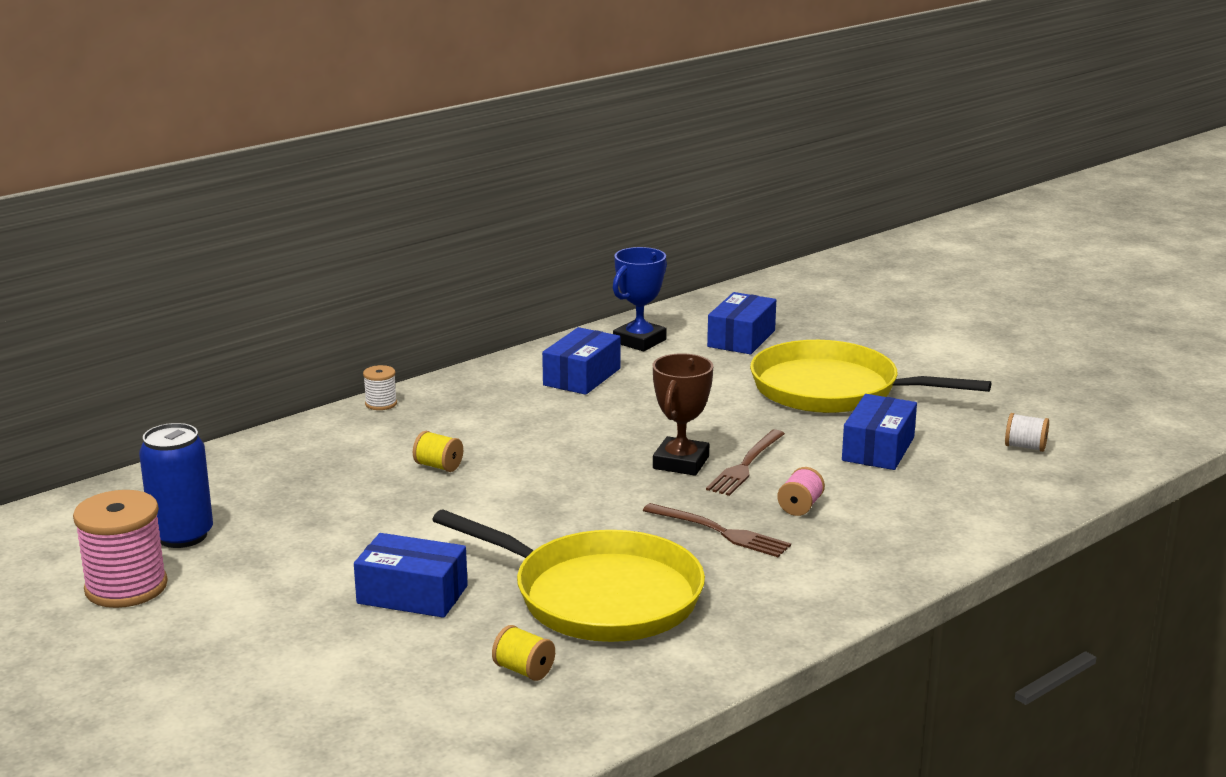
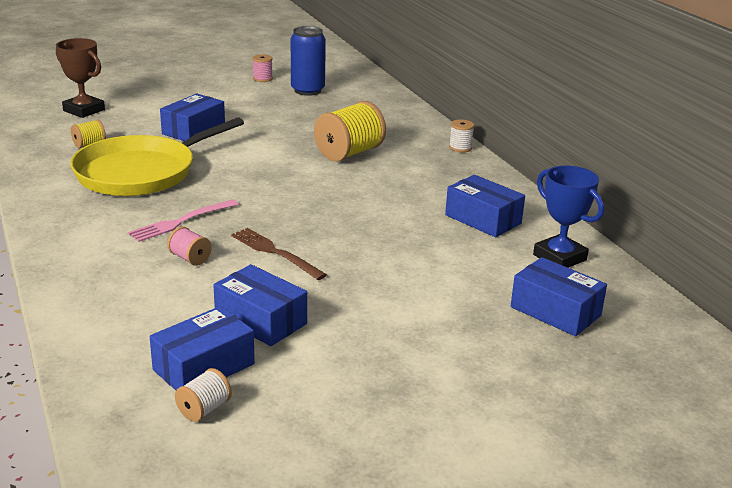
camera: 105 degrees right, 5 degrees up
(126, 587) = (262, 79): pink spool -> pink spool, size x0.49
(438, 466) = (349, 153): yellow spool -> yellow spool, size x2.04
(681, 463) = (298, 229): brown trophy -> brown trophy (84, 110)
(720, 532) = (181, 222): brown fork -> pink fork
(832, 390) = (404, 331): yellow pan -> none
(973, 459) = (204, 367): none -> blue box

